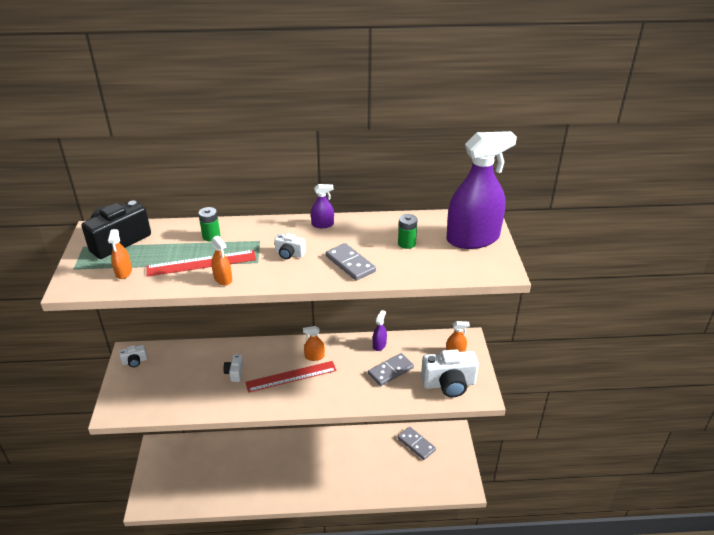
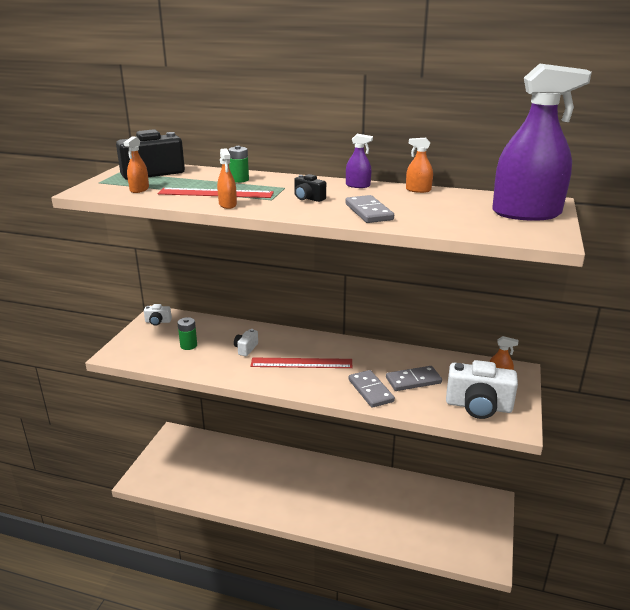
camera: 20 degrees right, 10 degrees down
(289, 254) = (308, 198): white camera -> black camera
(314, 356) = (334, 352): orange spray bottle -> orange spray bottle (418, 190)
(379, 345) = (410, 356): purple spray bottle -> none
(406, 243) = (443, 207): green battery -> green battery (188, 345)
(416, 444) = (443, 501): grey domino -> grey domino (370, 390)

